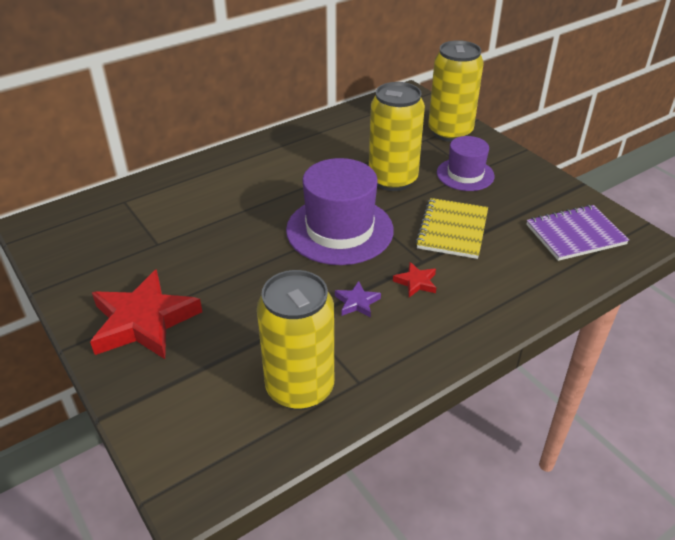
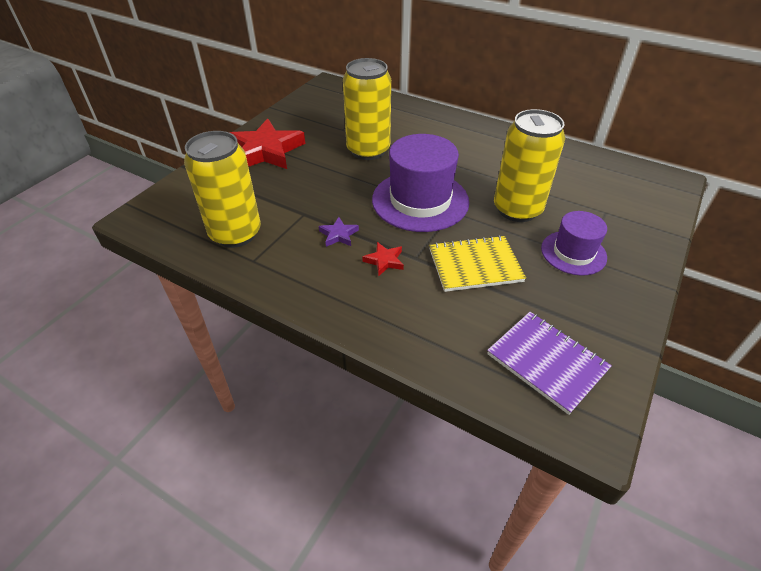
camera: 65 degrees right, 5 degrees up
(450, 132) = (638, 224): yellow can -> yellow can (368, 150)

